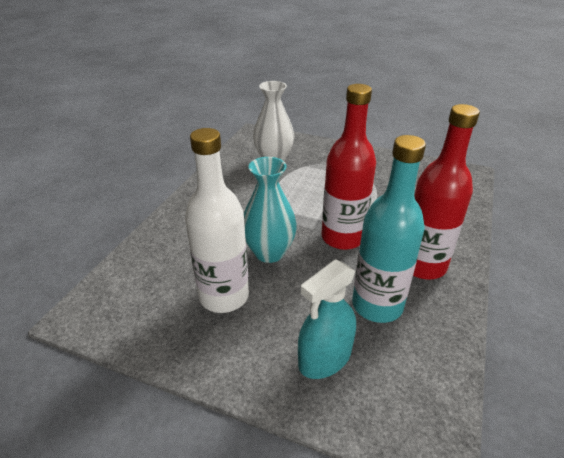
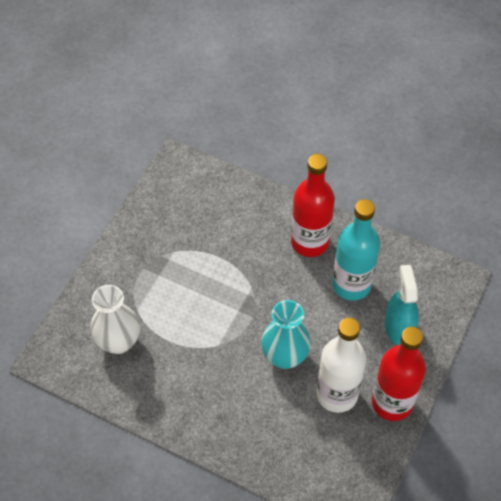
camera: 85 degrees left, 20 degrees up
(325, 358) = (399, 327): turquoise spray bottle -> turquoise spray bottle turned 150 degrees counterclockwise
(342, 237) = (269, 294): red bottle -> red bottle (392, 402)

